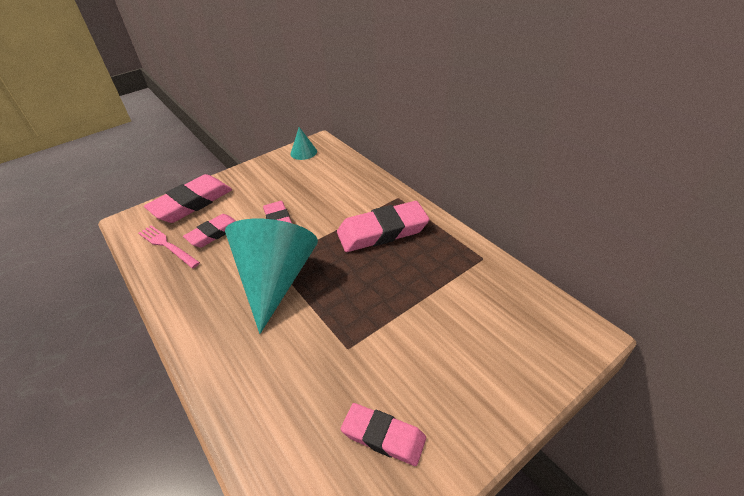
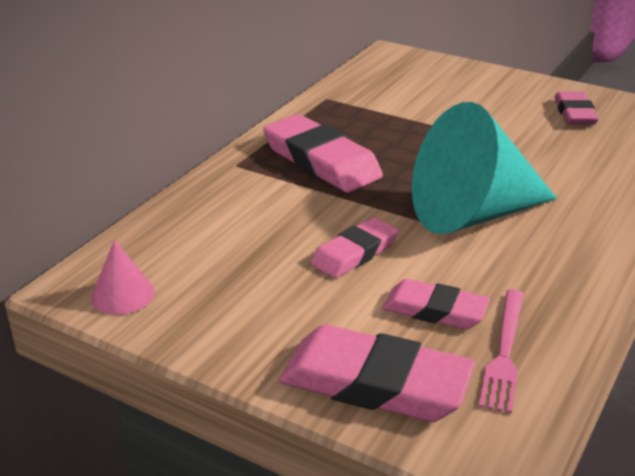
camera: 115 degrees left, 10 degrees down
(303, 152) = (122, 295): turquoise cone -> pink cone

